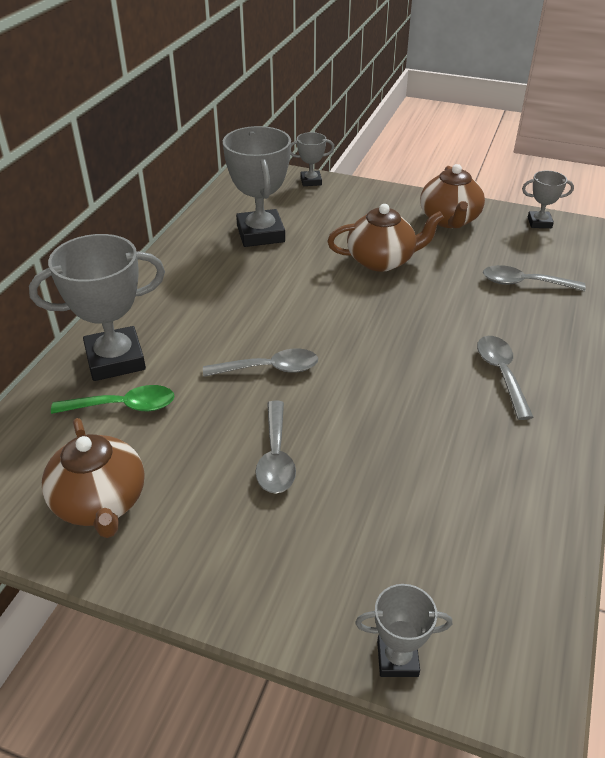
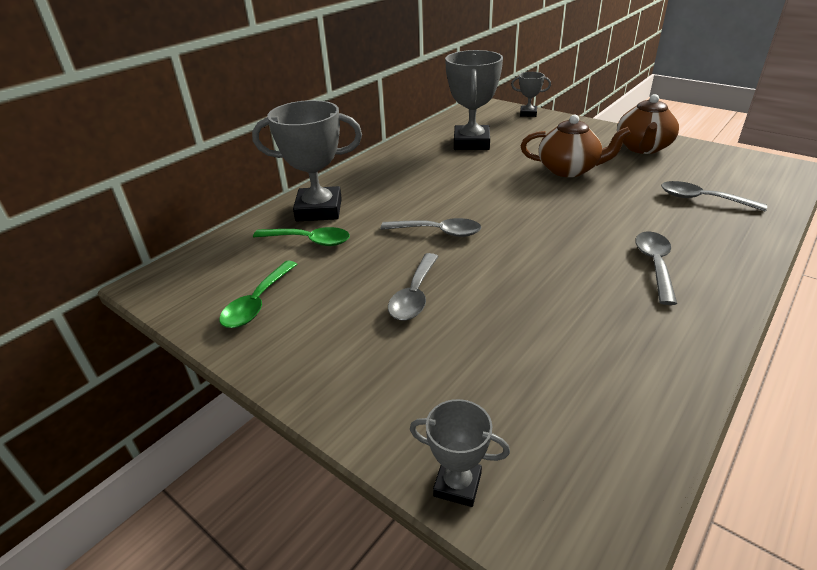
camera: 20 degrees right, 5 degrees down
(100, 503) = (257, 303): brown teapot -> green spoon
(539, 223) = (732, 157): grey trophy -> none

